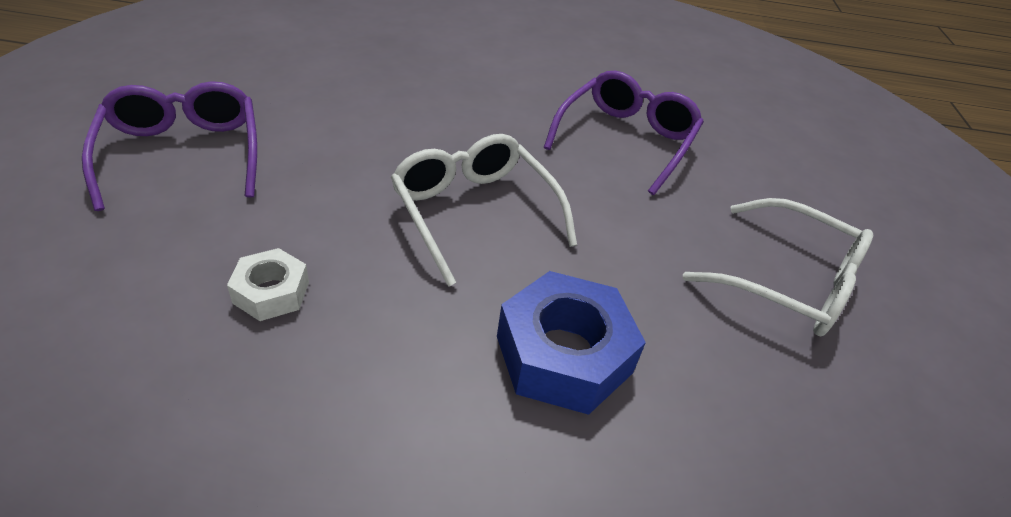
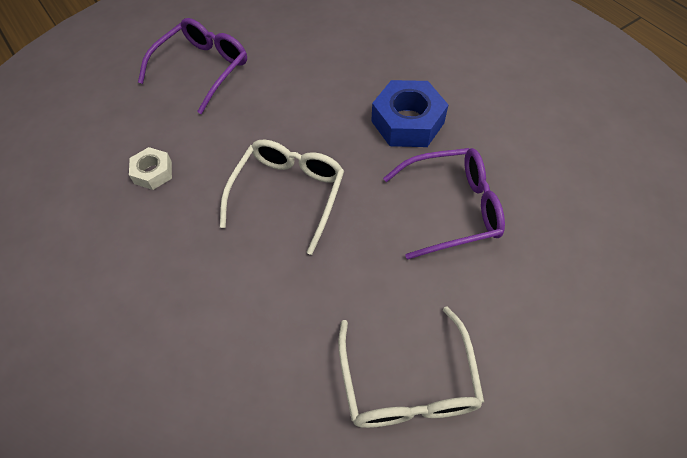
camera: 55 degrees right, 15 degrees up
(564, 354) = (224, 306): blue nut -> blue nut (407, 122)

